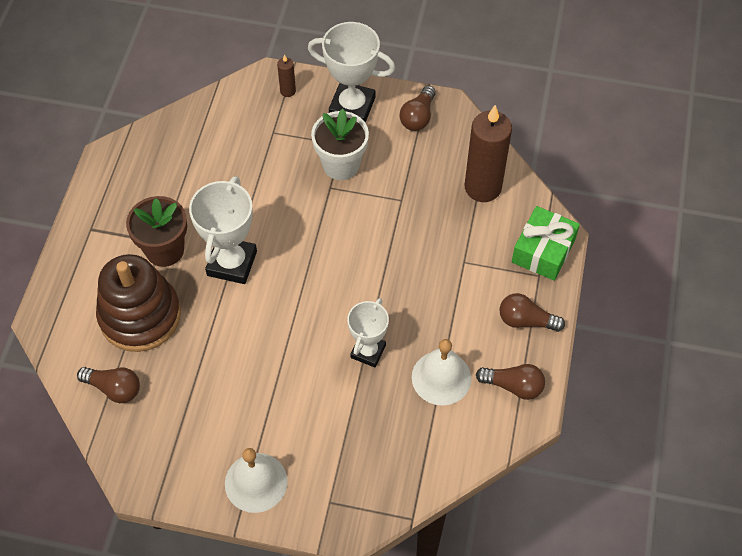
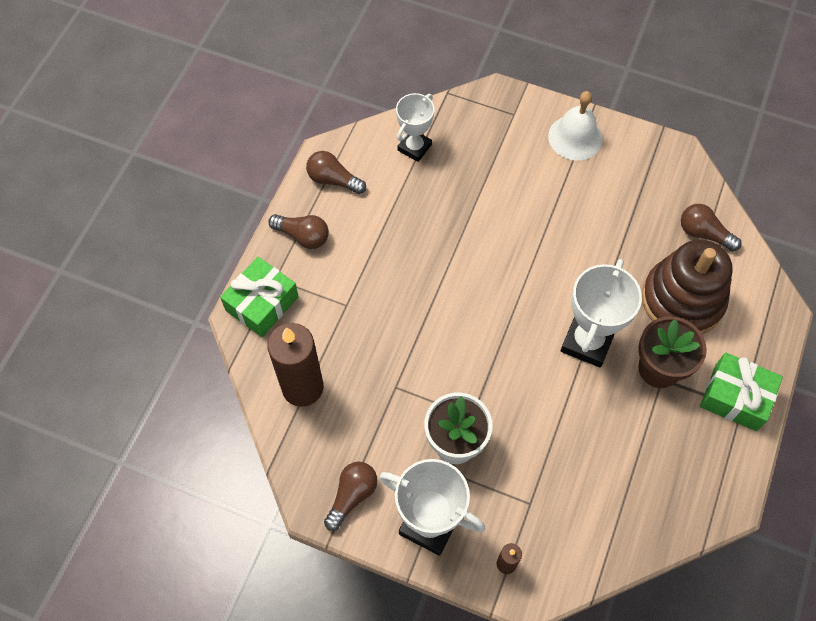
camera: 170 degrees left, 5 degrees up
(95, 236) = (735, 397): none -> green gift
(368, 351) = (460, 230): white trophy -> white trophy (414, 147)
(441, 377) = (397, 197): white bell -> none

